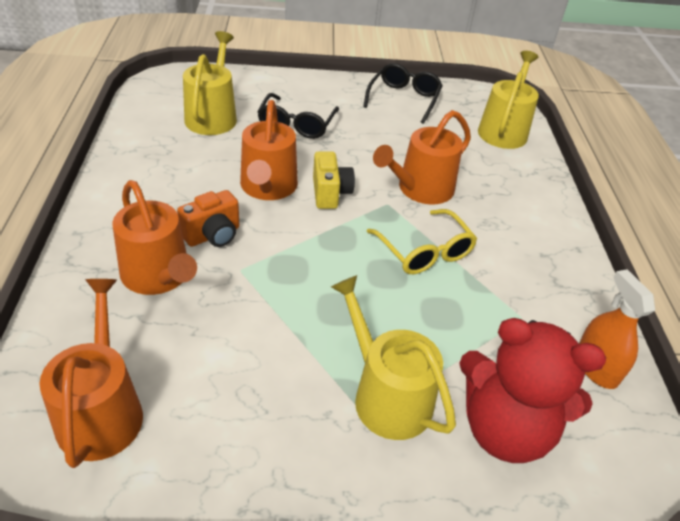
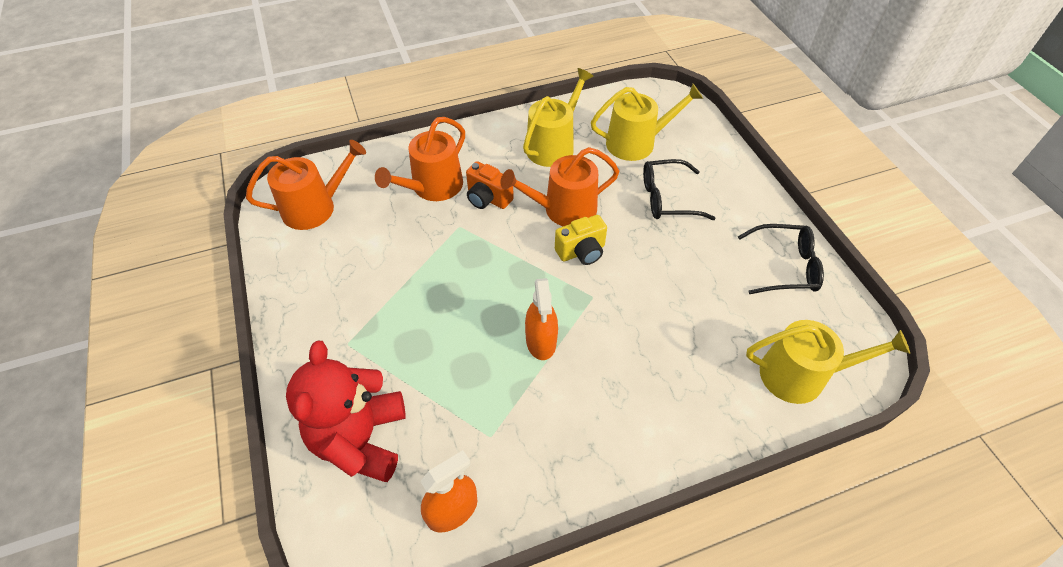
camera: 75 degrees right, 10 degrees up
(386, 395) = (369, 350): yellow watering can -> yellow watering can (553, 145)
(420, 189) = (631, 317): orange watering can -> none
(425, 252) = (541, 341): yellow glasses -> orange spray bottle

